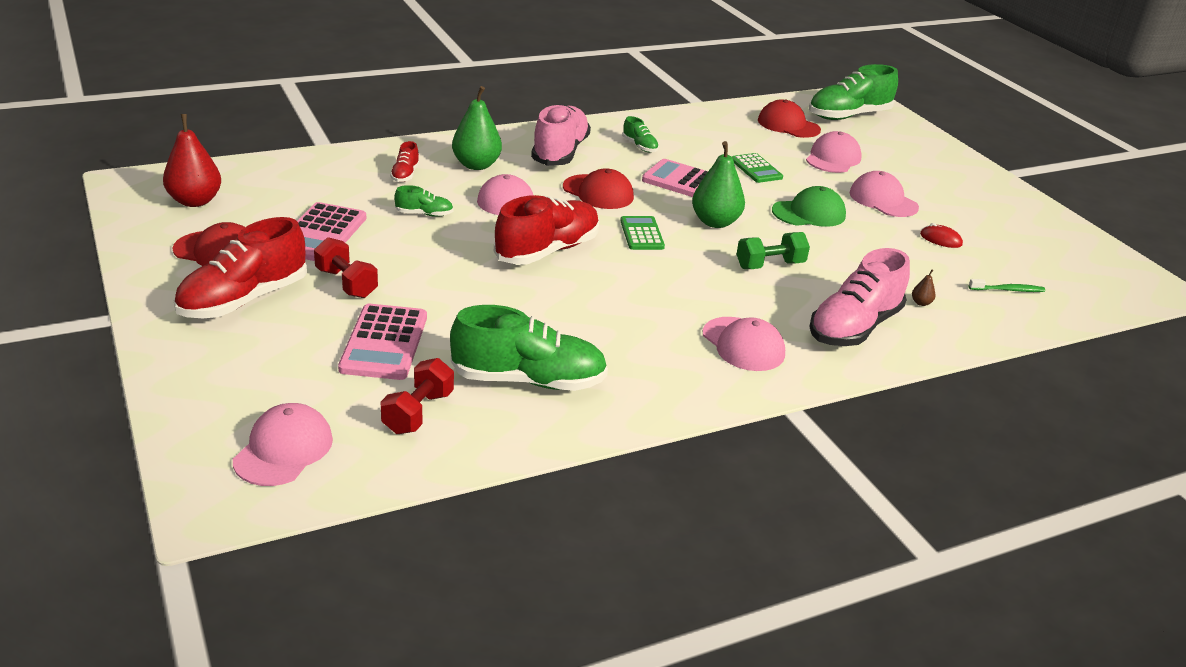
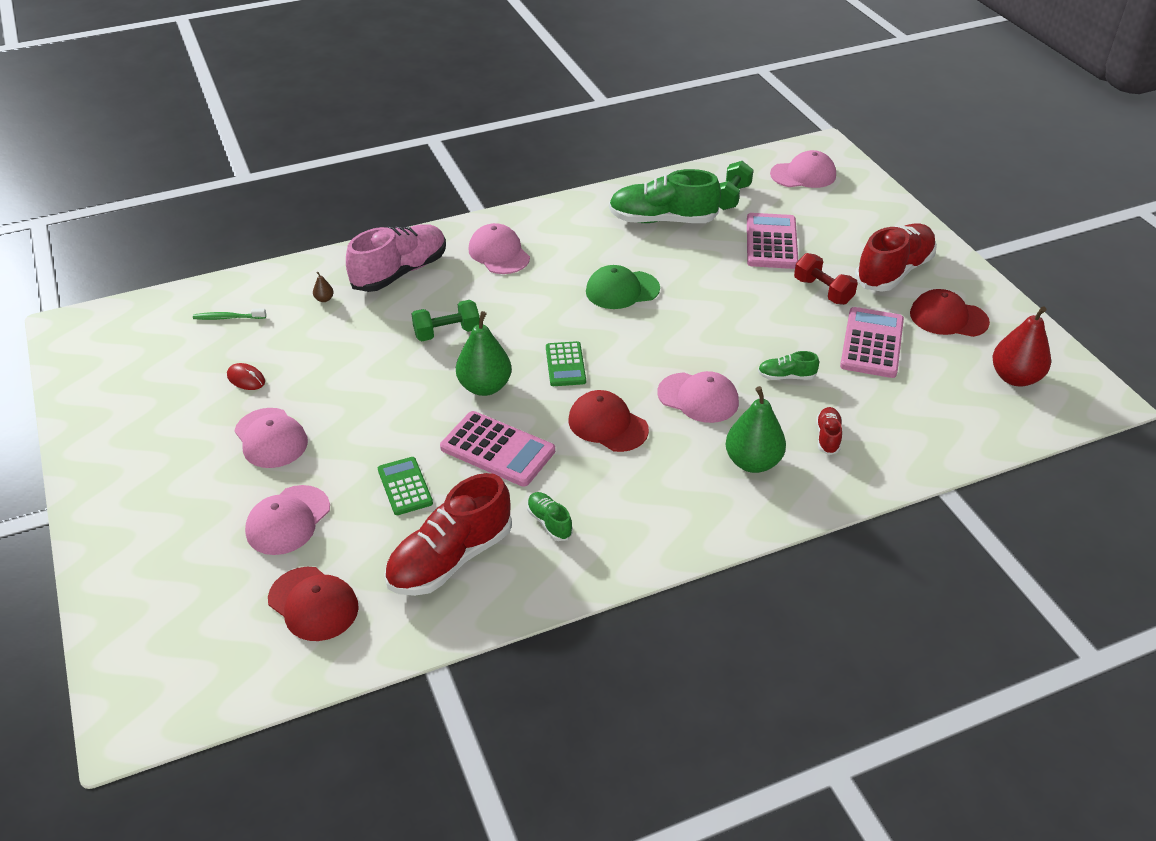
camera: 175 degrees left, 10 degrees up
(283, 450) = (803, 175): pink cap -> pink cap turned 120 degrees counterclockwise
(418, 413) = (731, 197): red dumbbell -> green dumbbell
(547, 251) = (658, 337): red shoe -> red shoe (450, 558)
(560, 152) = (654, 498): pink shoe -> none
(809, 213) = (373, 409): green cap -> green cap (622, 290)
(848, 116) = (197, 645): green shoe -> none

